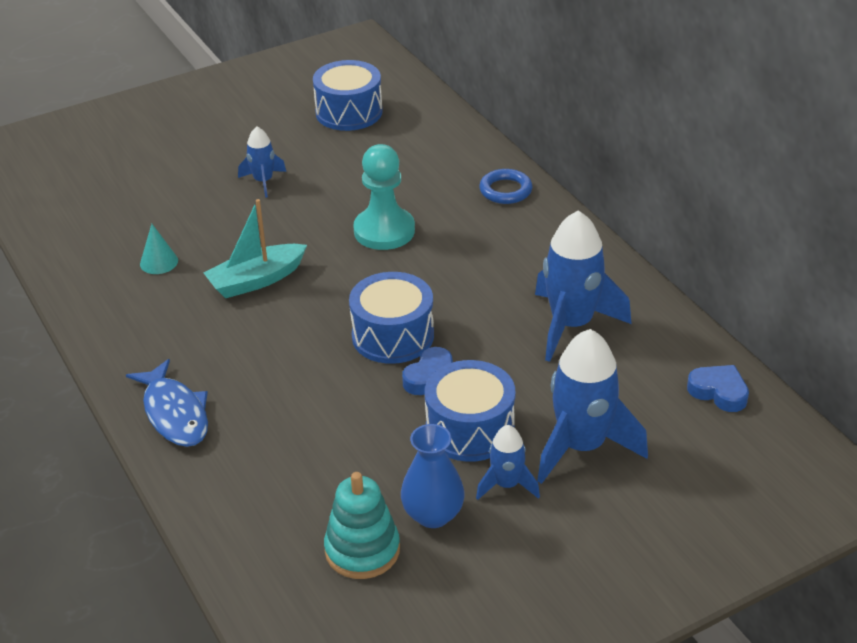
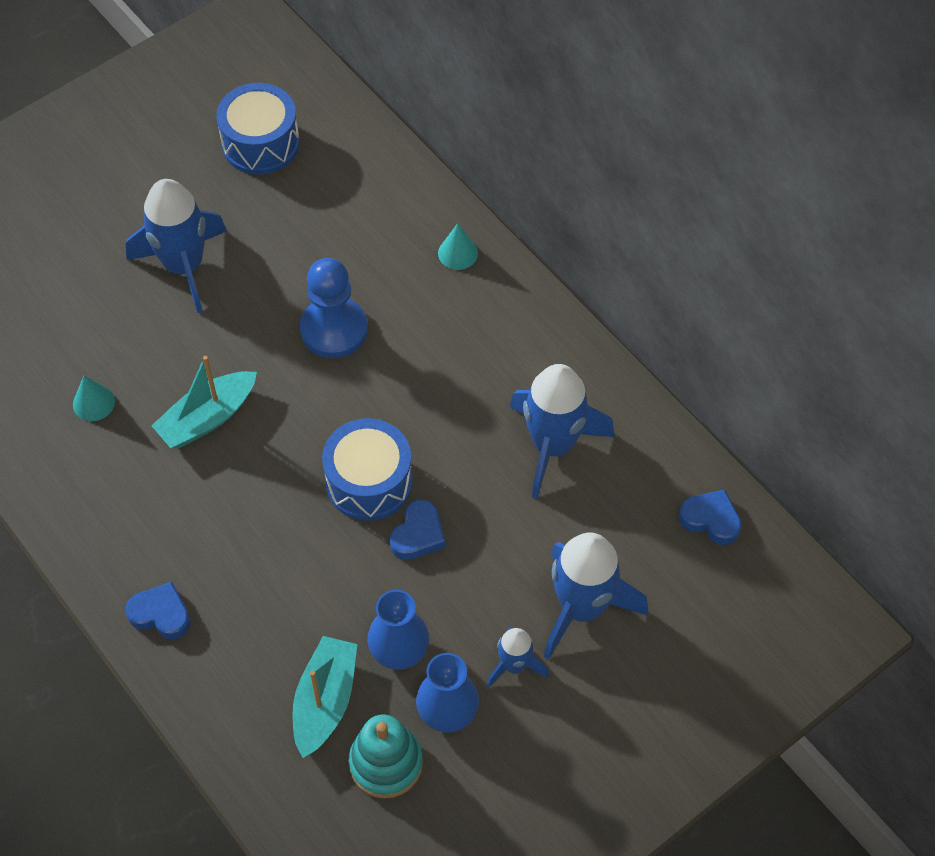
camera: 10 degrees left, 20 degrees up
(174, 413) = (161, 614): blue fish -> blue heart
(263, 181) = (184, 266): blue rocket -> blue rocket, size x1.89
(313, 494) = (325, 701): none -> turquoise boat
(384, 231) = (334, 329): turquoise pawn -> blue pawn
(395, 462) = (399, 650): none -> blue vase
(470, 429) = (468, 598): blue drum -> none
(505, 190) = (458, 253): blue ring -> turquoise cone

